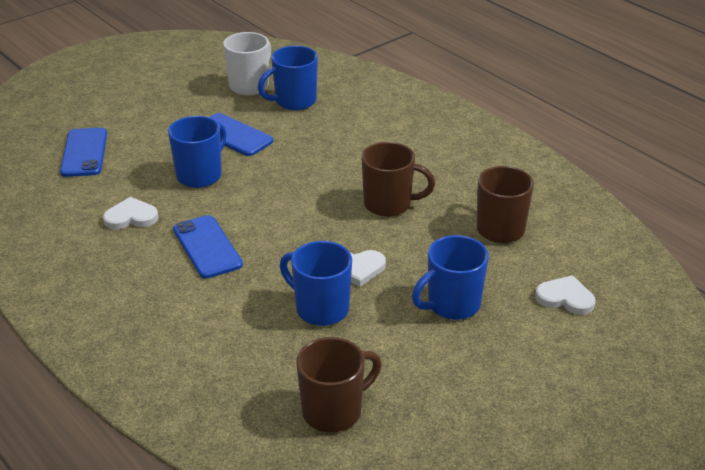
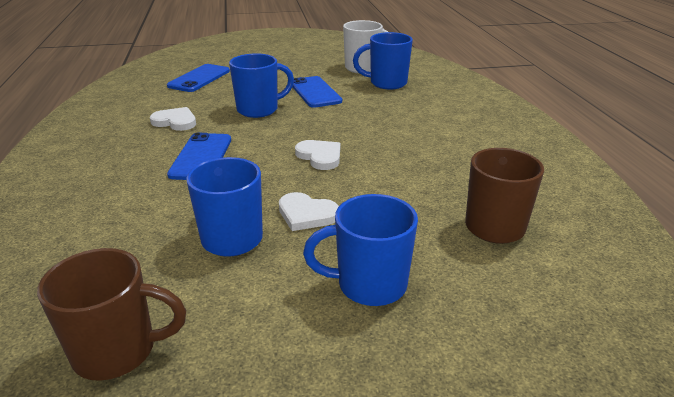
camera: 30 degrees right, 5 degrees down
(389, 204) = (394, 171): brown mug -> none
(565, 298) = (523, 332): white heart -> white heart (320, 156)

